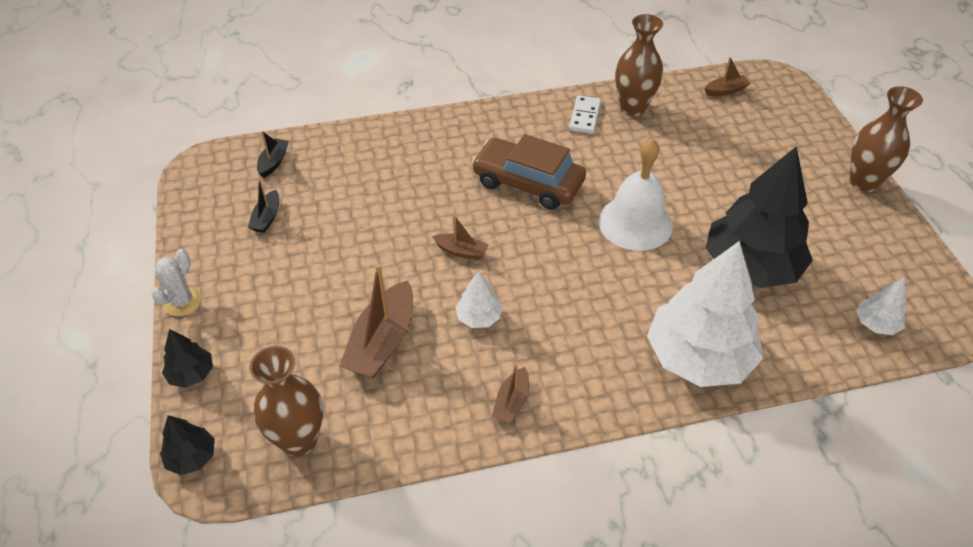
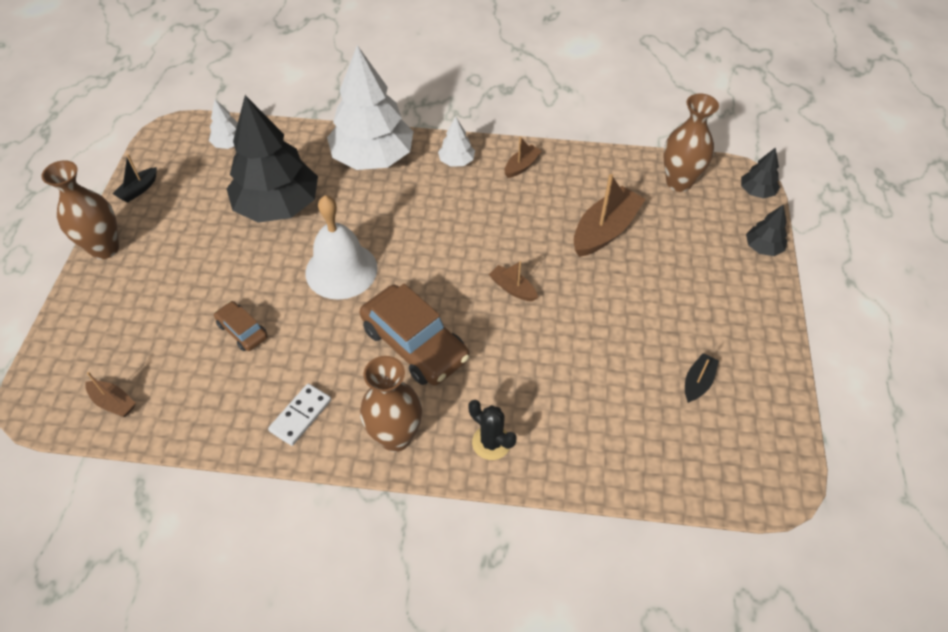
camera: 160 degrees left, 5 degrees up
(182, 302) = (778, 312): white cactus -> none
(273, 162) = (687, 461): black boat -> black boat (138, 190)
(431, 136) = (491, 442): none -> black cactus
(479, 317) = (521, 228): white tree -> white tree (456, 161)
(633, 107) = (237, 411): brown vase -> brown vase (395, 437)
(678, 155) = (242, 331): none -> brown car
(725, 91) = (113, 402): brown boat -> brown boat turned 150 degrees counterclockwise

